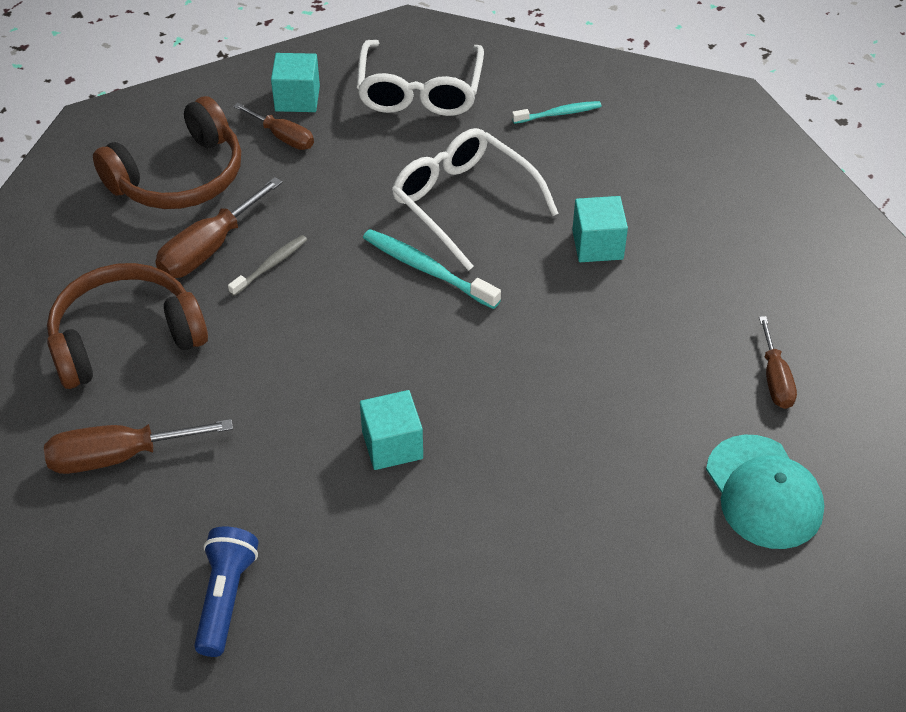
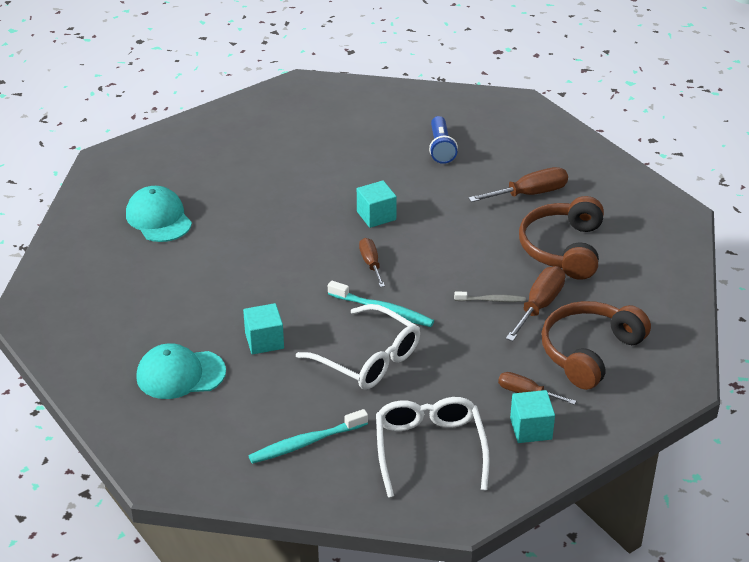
camera: 170 degrees right, 10 degrees down
(125, 338) = (563, 248): brown headphones -> brown headphones turned 135 degrees clockwise
(270, 265) = (491, 300): grey toothbrush -> grey toothbrush turned 120 degrees counterclockwise
(559, 114) = (306, 443): turquoise toothbrush -> turquoise toothbrush, size x1.60
(709, 212) = (180, 374): none -> turquoise cap
(775, 379) = (144, 273): brown screwdriver -> brown screwdriver (371, 264)

